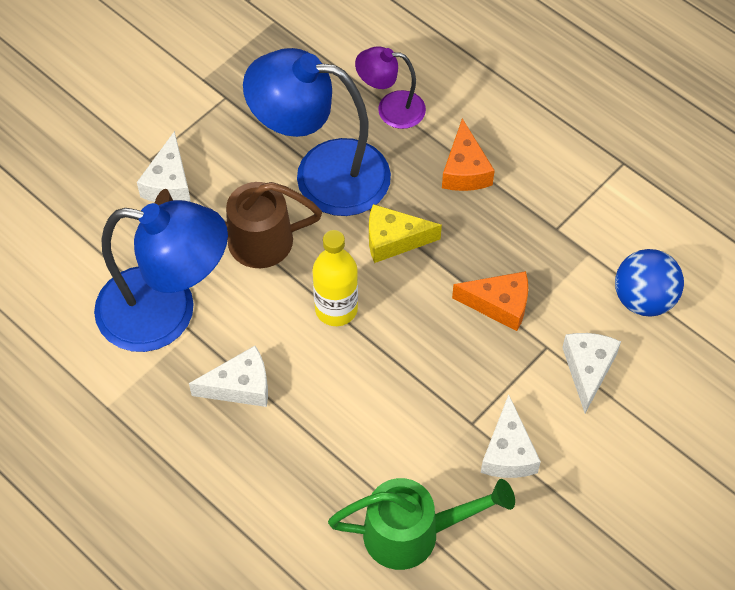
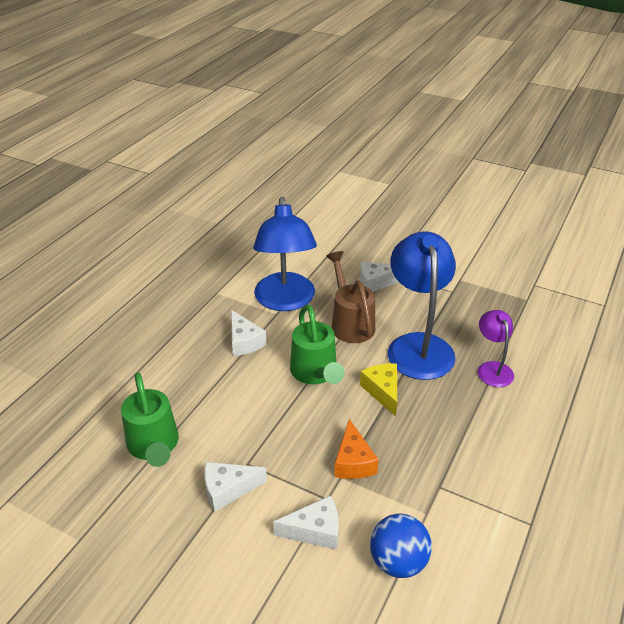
camera: 75 degrees right, 20 degrees down
(336, 309) = (315, 373): yellow bottle -> green watering can
(465, 170) = (463, 419): orange cheese -> none

